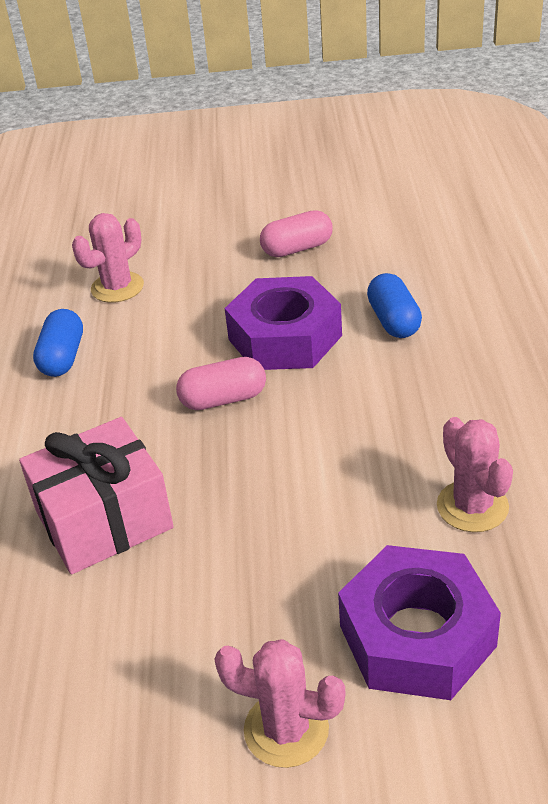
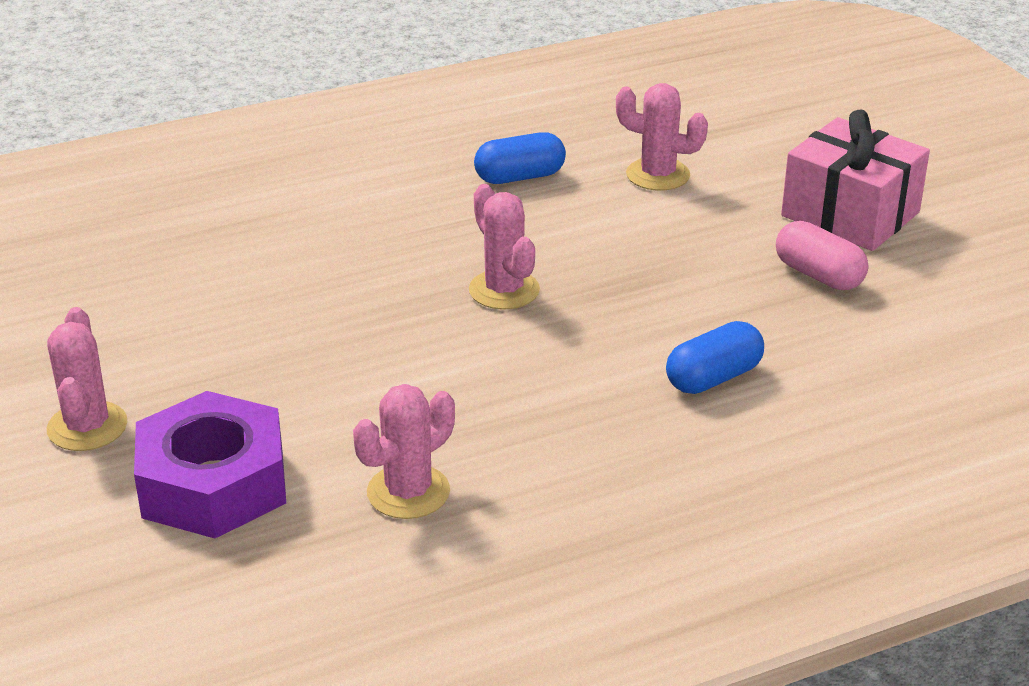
camera: 65 degrees right, 5 degrees down
(104, 520) = (300, 266): pink gift -> pink gift (850, 214)
(223, 399) = (504, 290): pink capsule -> pink cactus
(285, 337) = (633, 306): purple nut -> none

